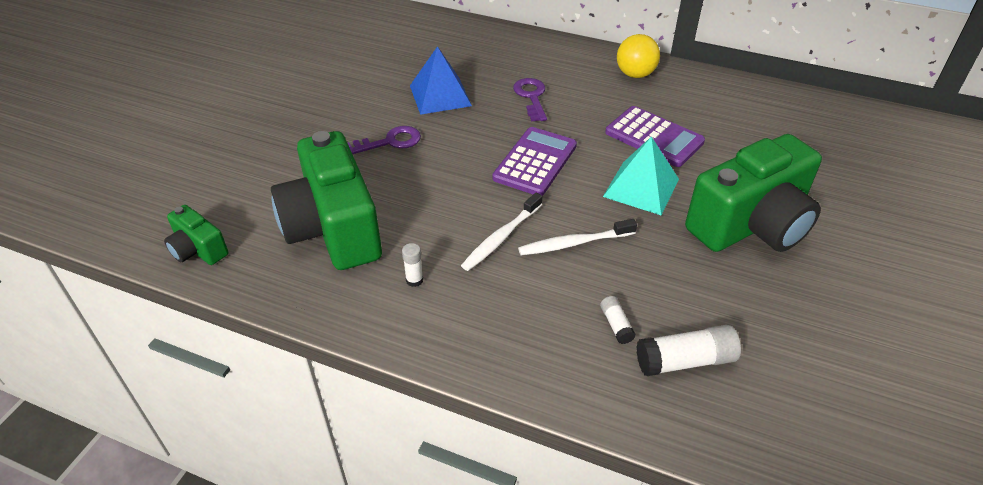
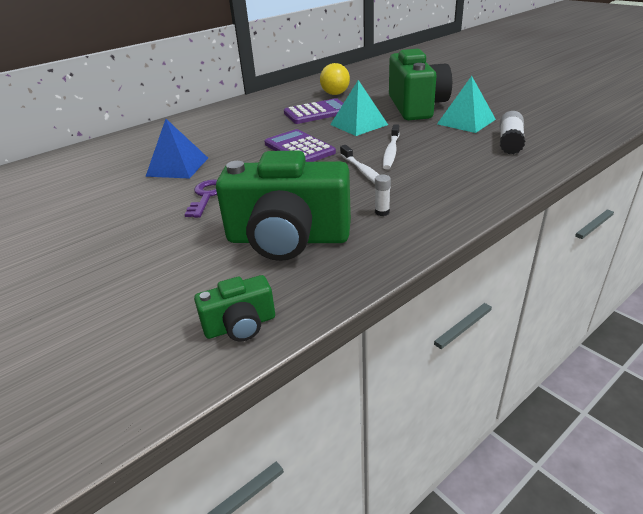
camera: 60 degrees left, 10 degrees down
(531, 97) = (228, 137): purple key -> none
(616, 325) = (471, 154): white glue stick -> none
(635, 74) = (250, 105): yellow ball -> yellow ball (335, 94)
(732, 294) = (466, 121): none -> turquoise pyramid

